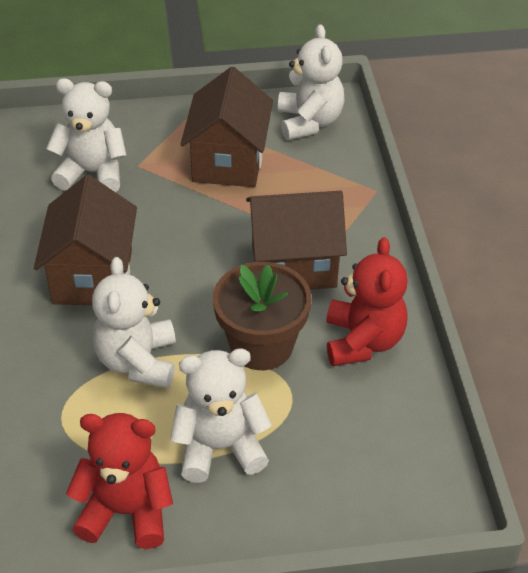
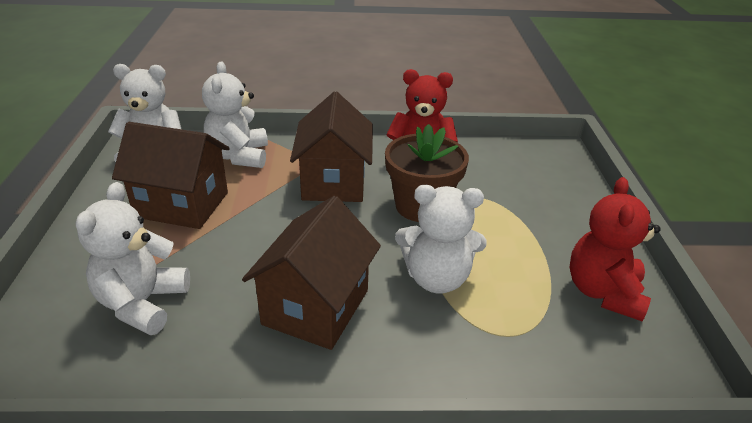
camera: 85 degrees left, 10 degrees down
(93, 276) = (315, 307): brown house -> brown house turned 75 degrees counterclockwise
(220, 447) = (527, 235): white teddy bear -> white teddy bear (239, 156)

